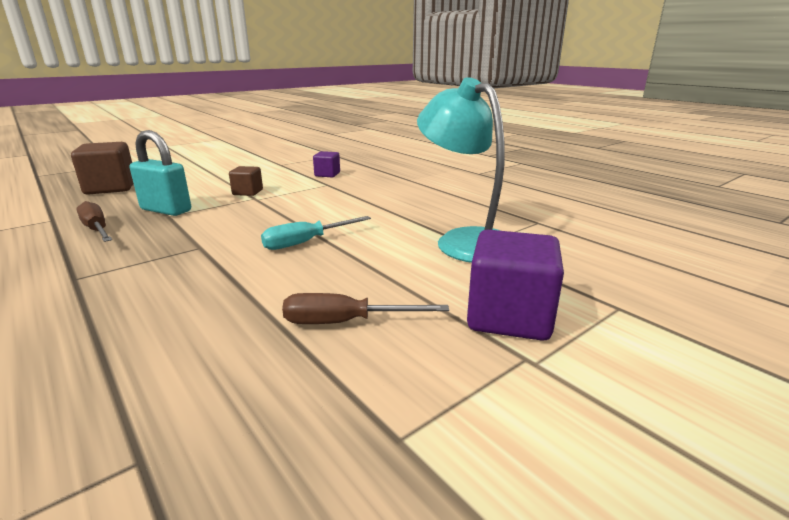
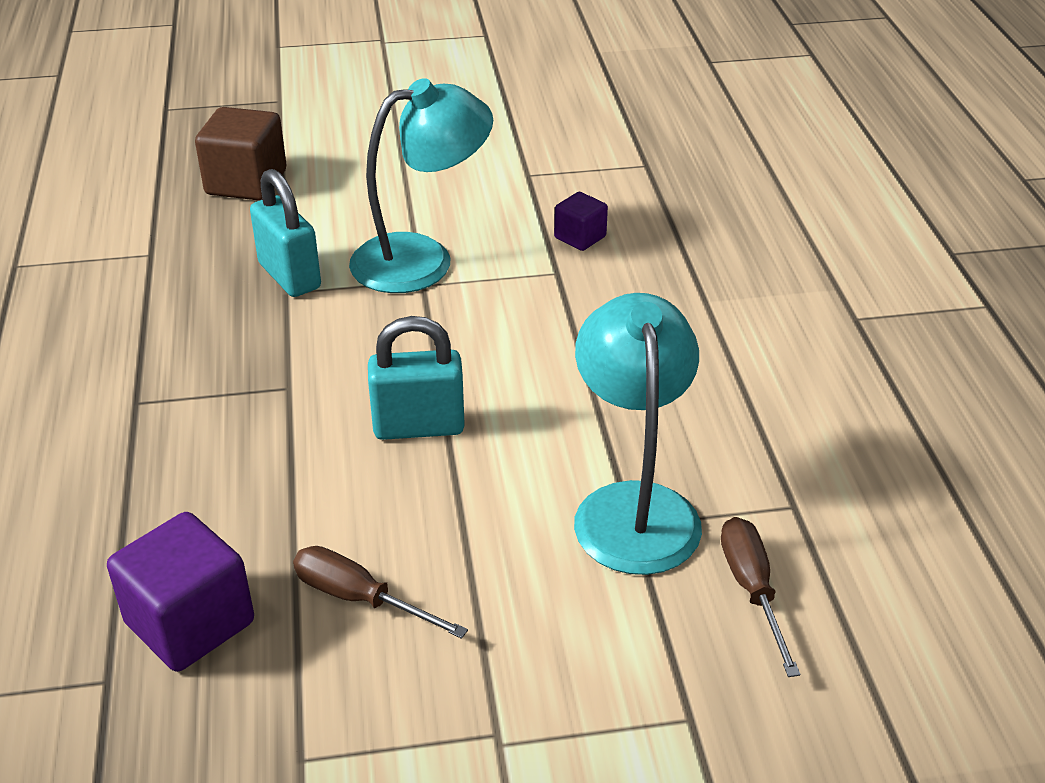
camera: 30 degrees right, 15 degrees up
(97, 230) = (191, 300): brown screwdriver -> brown screwdriver (752, 589)
(248, 192) = (422, 259): brown cube -> turquoise lamp
(306, 242) = (418, 427): turquoise screwdriver -> turquoise padlock
(509, 317) = (541, 671): purple cube -> purple cube (190, 623)

